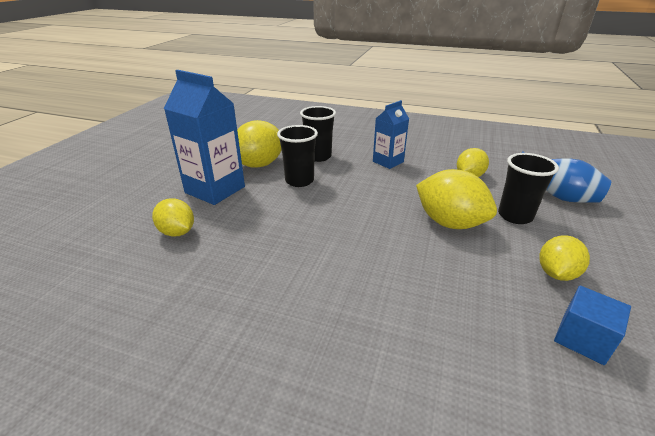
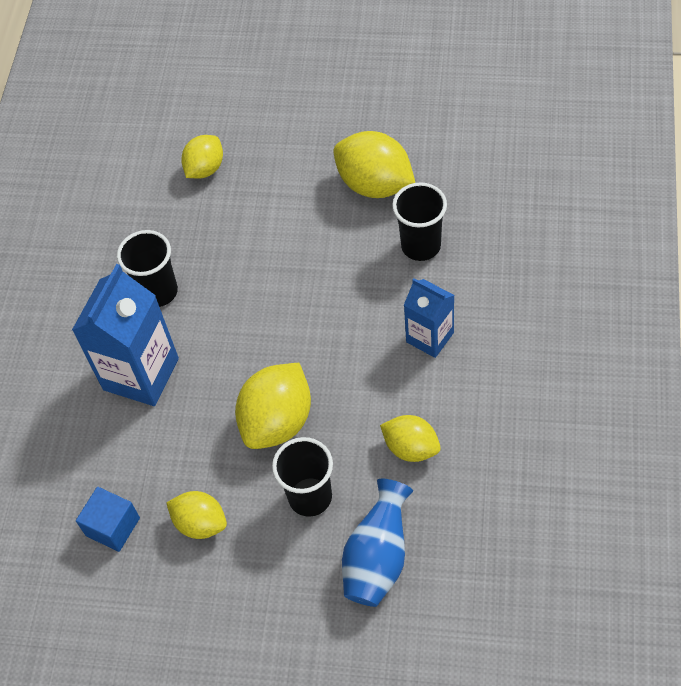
camera: 85 degrees right, 25 degrees up
(215, 190) = (296, 164): blue carton -> blue carton (141, 374)
(299, 181) = (341, 243): black cup -> black cup (158, 292)

